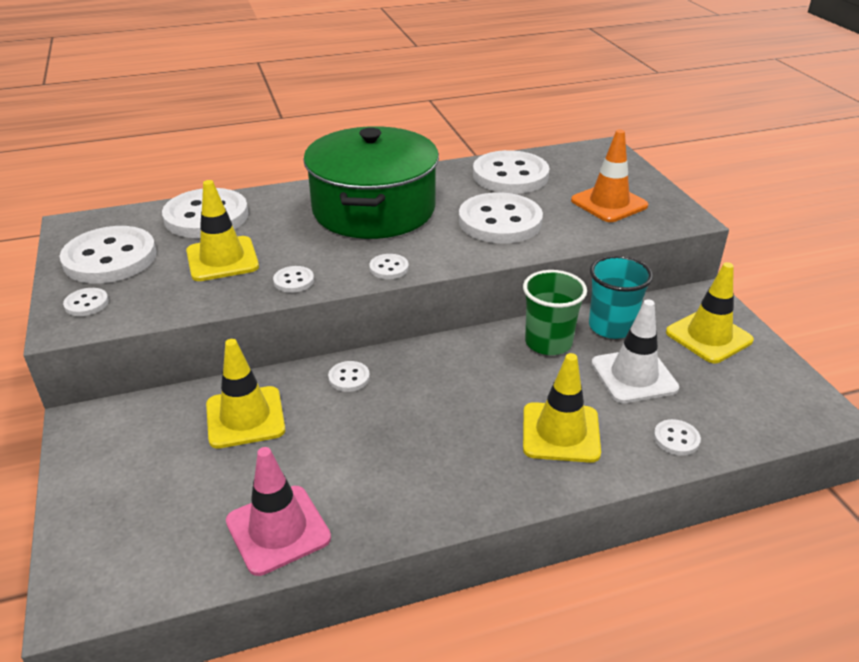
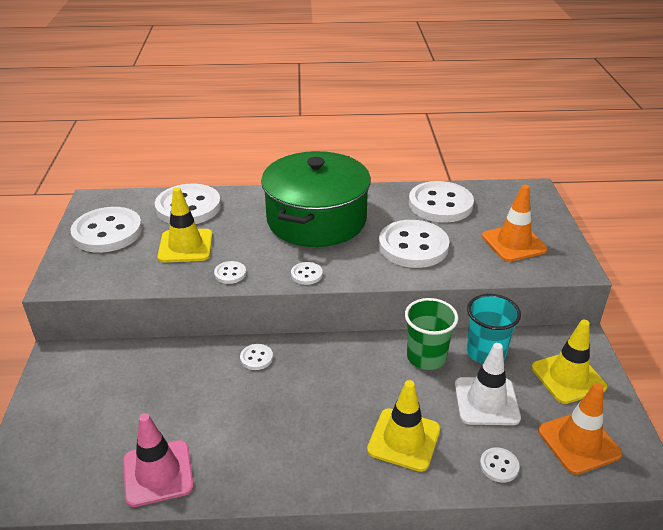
camera: 15 degrees right, 0 degrees up
(86, 303) = (77, 267): white button -> none
(245, 417) = (168, 376): yellow traffic cone -> none
(748, 399) = (578, 442): none -> orange traffic cone

